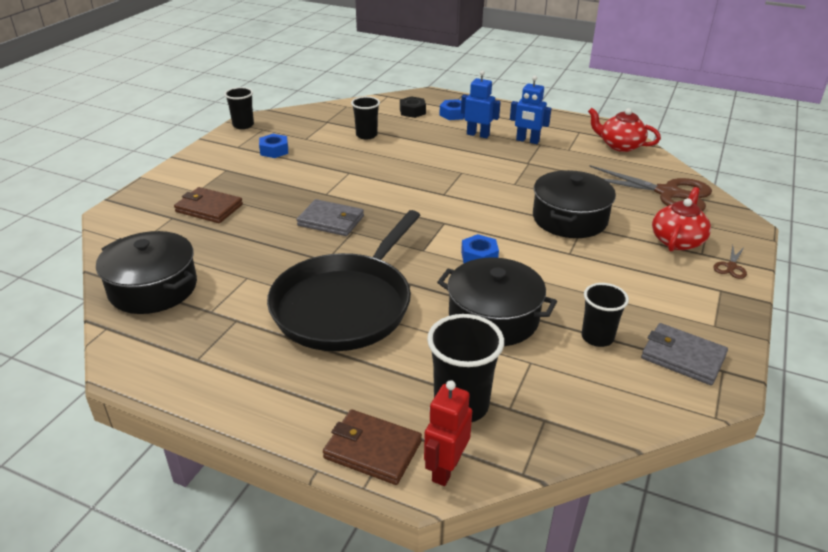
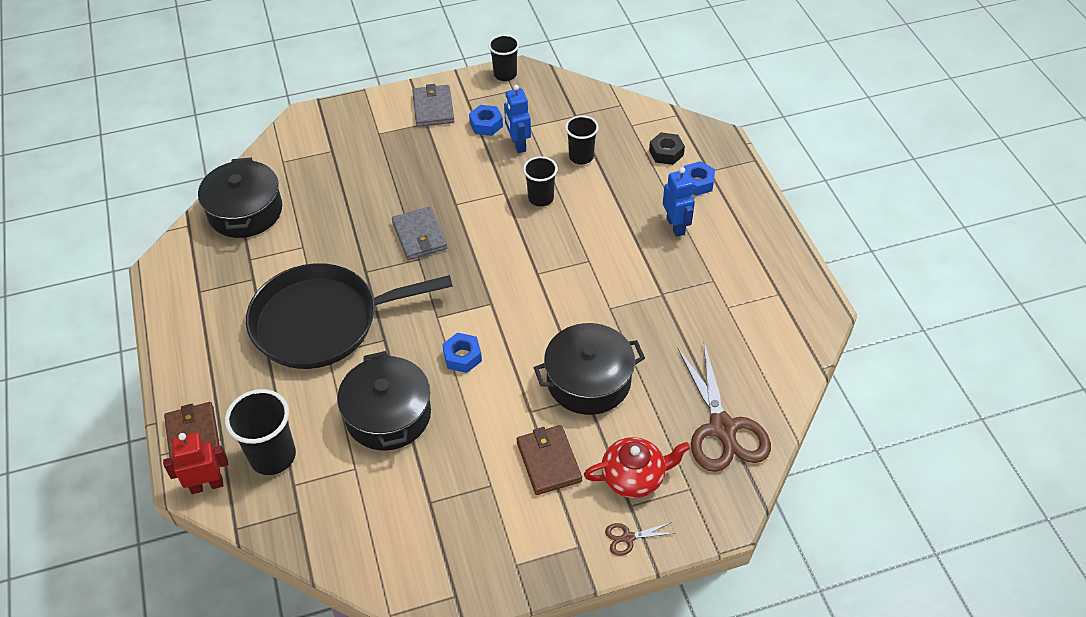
camera: 50 degrees right, 15 degrees up
(209, 208) = (363, 158): brown wallet -> brown wallet (549, 461)
(527, 141) = (708, 267): blue robot -> blue robot (518, 144)
(597, 337) = (423, 493): black cup -> black cup (541, 198)
(620, 145) = (786, 341): red teapot -> none
(682, 357) = (449, 561): grey wallet -> grey wallet (433, 108)

